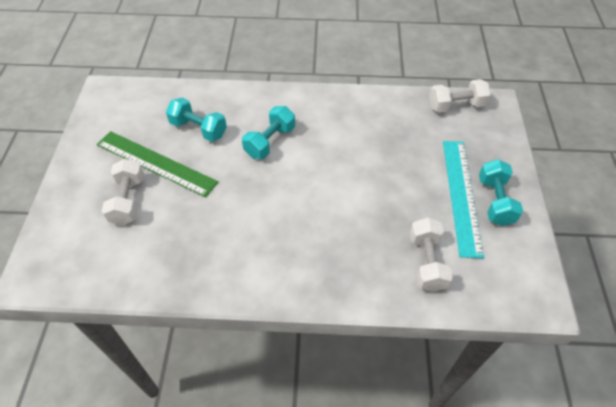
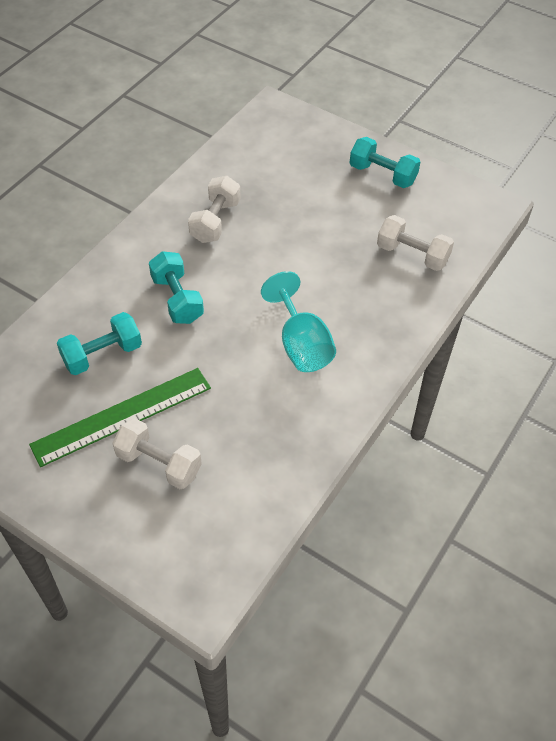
camera: 60 degrees left, 0 degrees up
(279, 230) = (301, 344): none -> turquoise goblet
(456, 106) = (253, 135): white dumbbell -> white dumbbell (215, 221)
(461, 195) = (360, 192): turquoise ruler -> none

